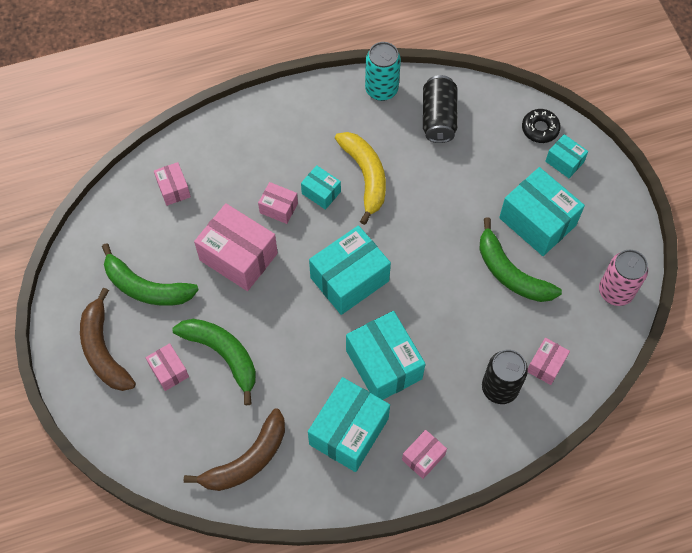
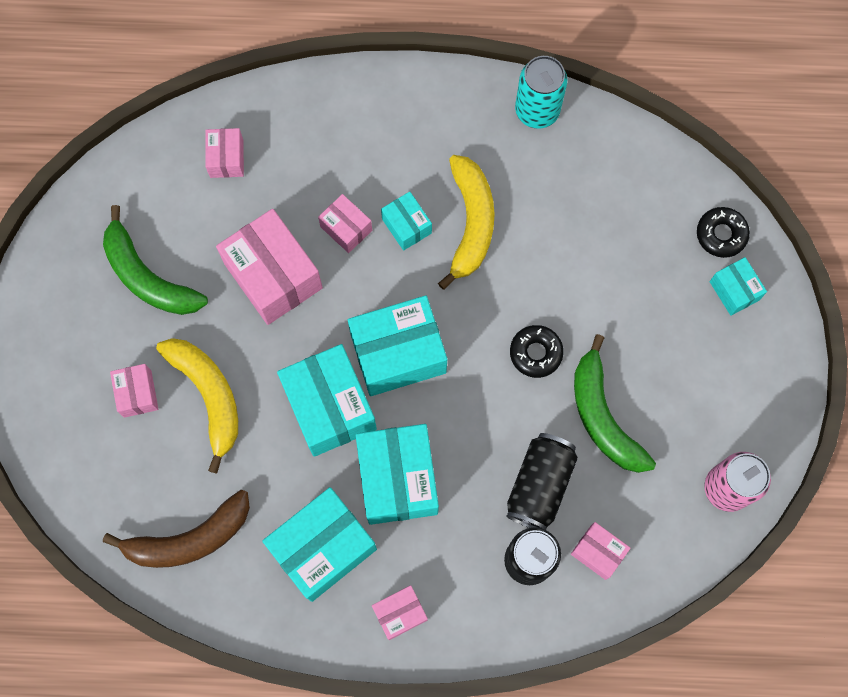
camera: 20 degrees right, 10 degrees up
(104, 350) = (70, 340): brown banana -> none
(222, 354) = (208, 396): green banana -> yellow banana
(438, 118) = (595, 174): black can -> black can (539, 485)
(446, 247) = (535, 353): none -> black donut
(537, 221) = (665, 360): turquoise box -> turquoise box (329, 407)
(546, 365) = (598, 552): pink box -> pink box turned 75 degrees clockwise

